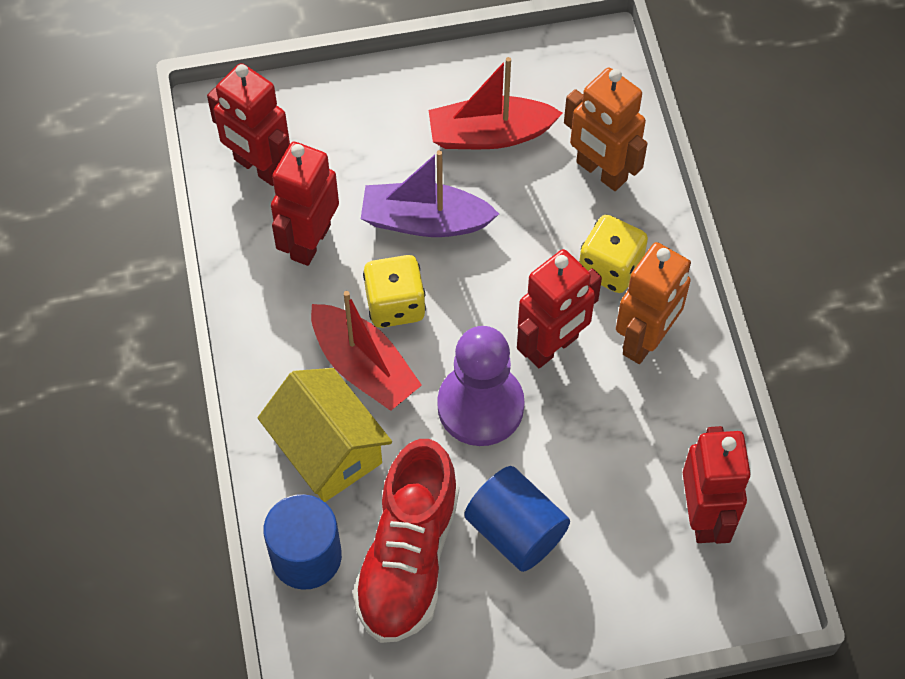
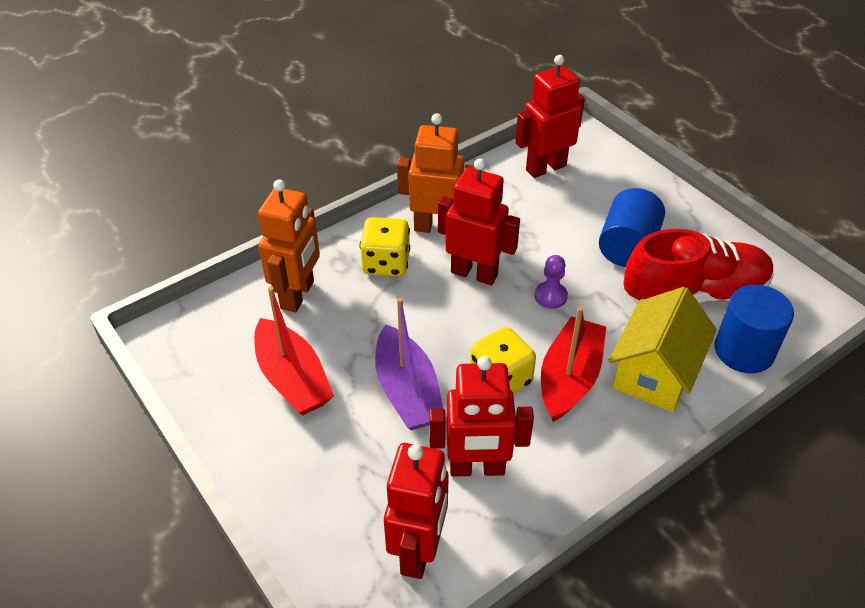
camera: 115 degrees left, 15 degrees down
(480, 406) = (550, 296): purple pawn -> purple pawn, size x0.46

